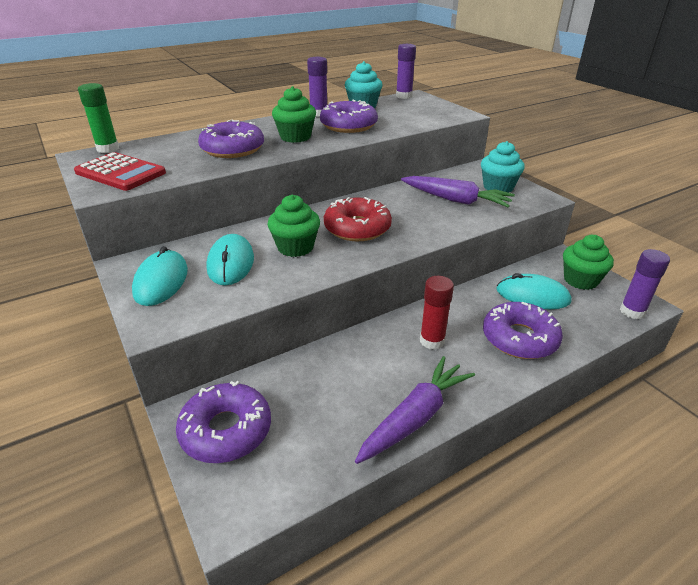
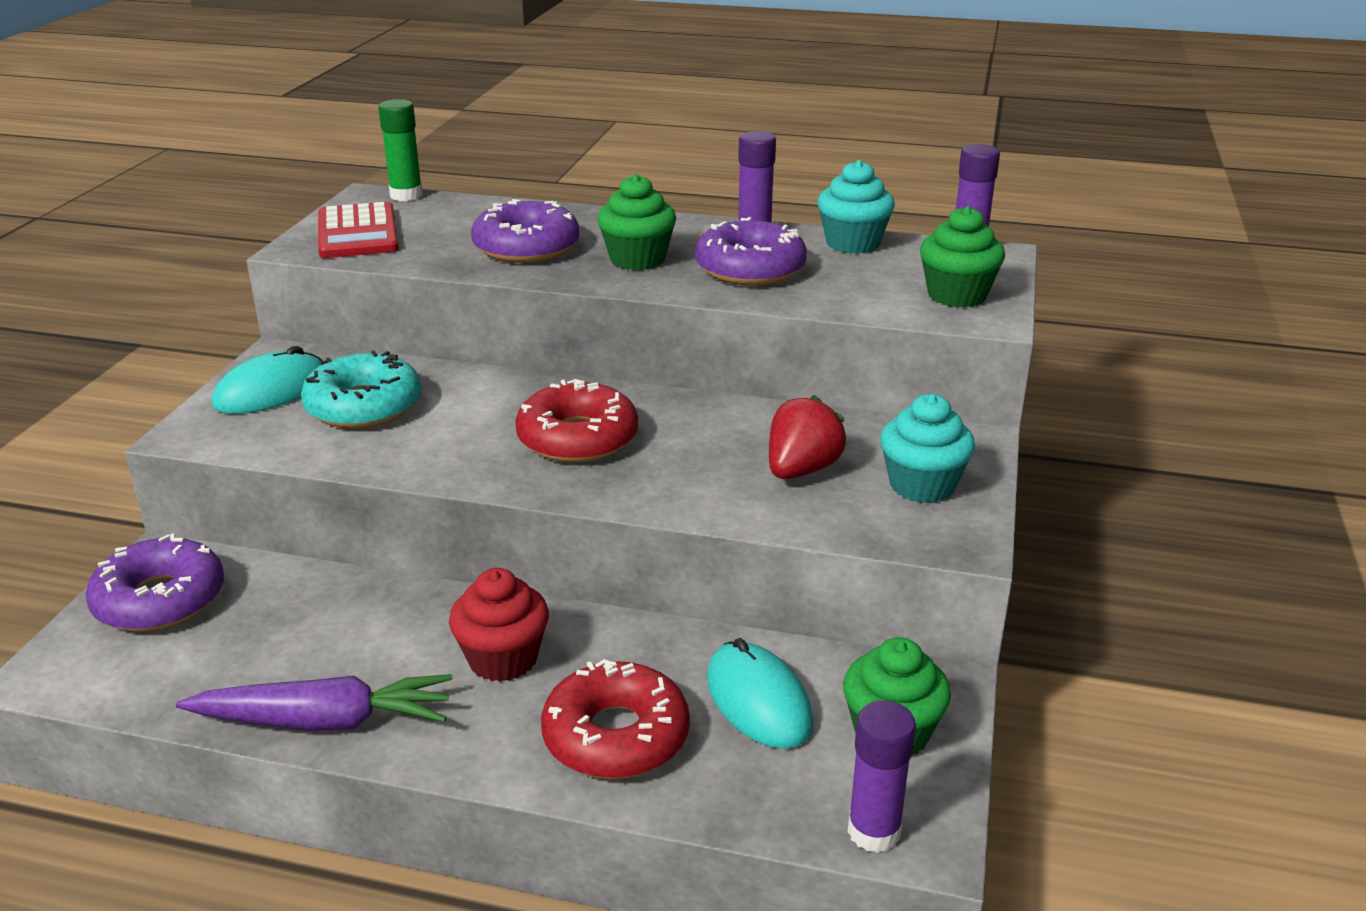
camera: 45 degrees right, 5 degrees down
(231, 263) = (364, 406): turquoise mouse -> turquoise donut
(295, 247) = (460, 424): green cupcake -> green cupcake (956, 295)
(432, 341) = (503, 659): red glue stick -> red cupcake
(456, 200) = (801, 470): purple carrot -> red strawberry
(519, 338) = (616, 736): purple donut -> red donut

